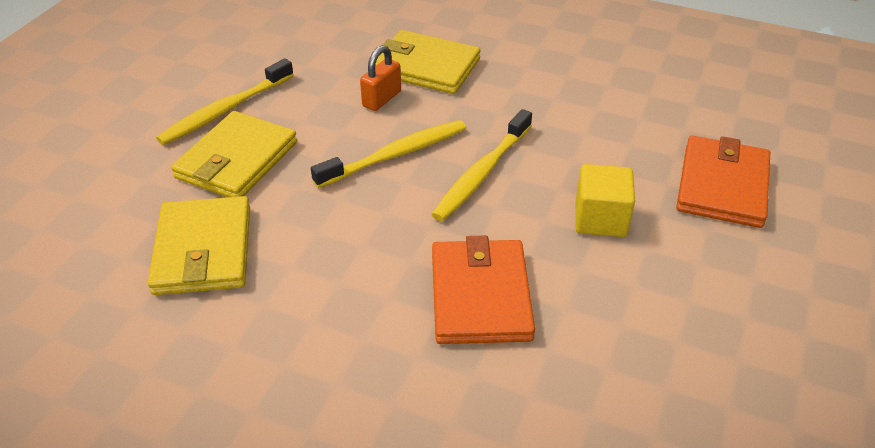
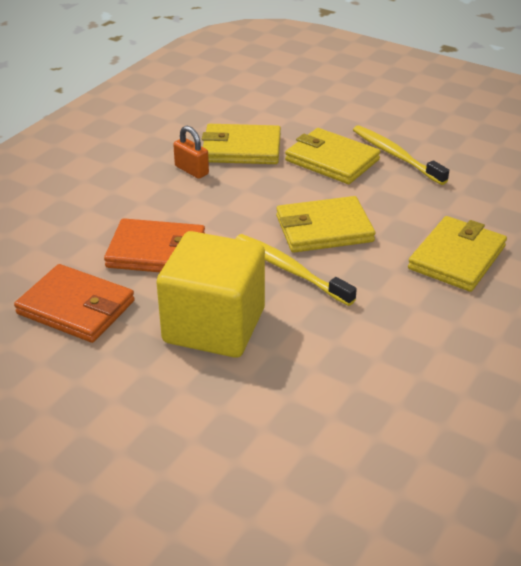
camera: 100 degrees right, 5 degrees down
(382, 99) = (404, 228): orange padlock -> orange padlock (191, 170)
(395, 155) = (324, 229): yellow toothbrush -> yellow wallet
(600, 219) = (214, 325): yellow cube -> yellow cube, size x1.88
(722, 185) = (234, 417): orange wallet -> orange wallet (76, 307)

